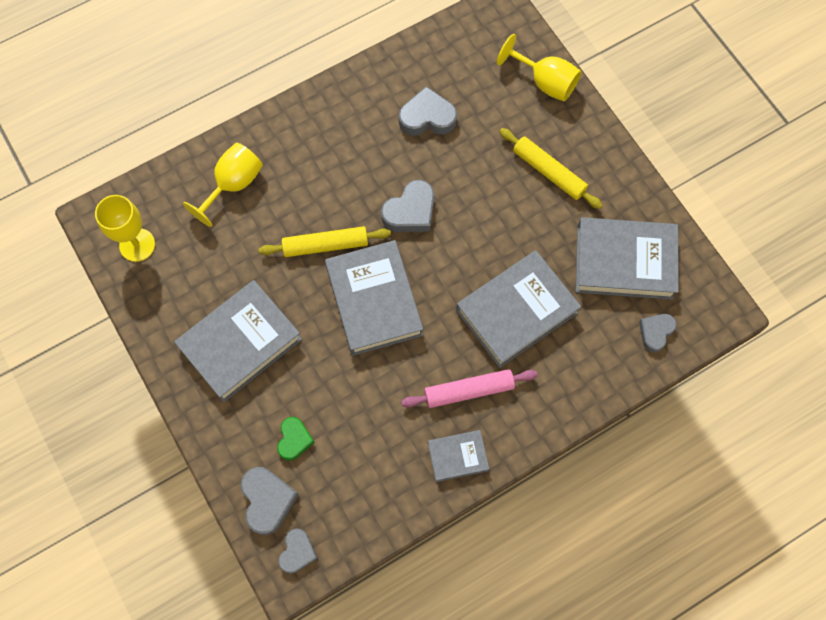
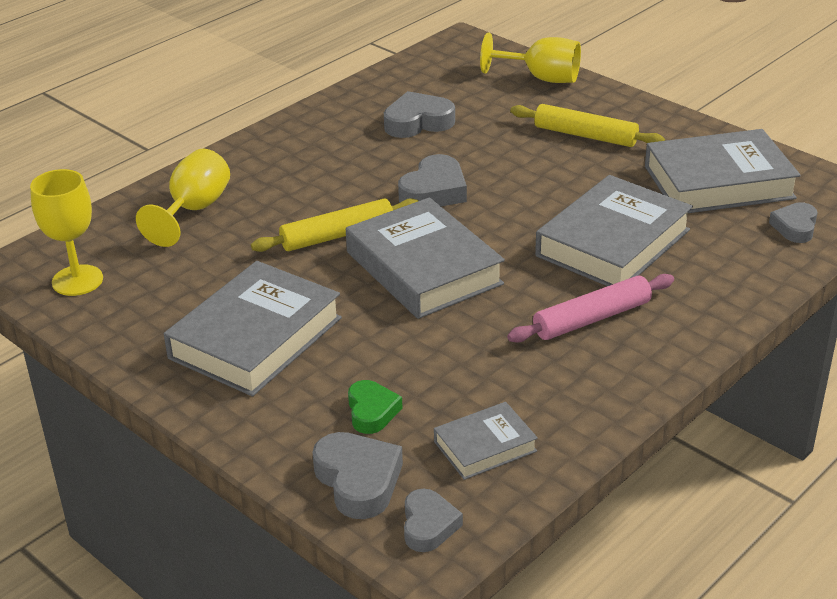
camera: 15 degrees left, 35 degrees down
(458, 457) = (612, 380): grey book -> grey book (485, 446)

